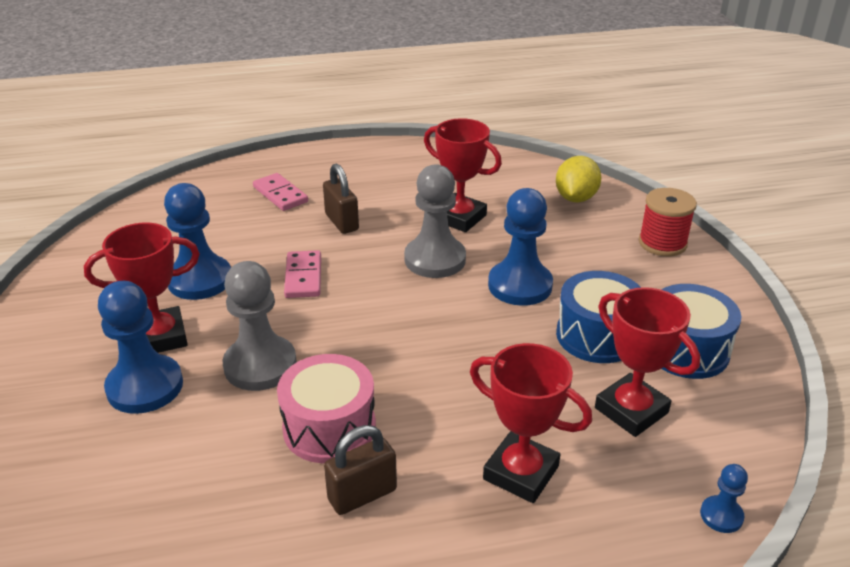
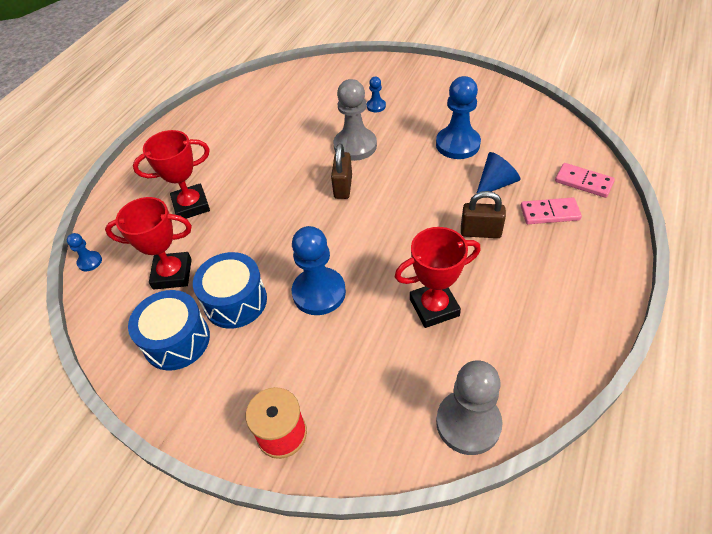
camera: 130 degrees right, 15 degrees up
(145, 386) = (376, 106): blue pawn -> blue pawn, size x0.48
(160, 337) = (412, 118): red trophy -> none
(258, 234) = (495, 184): none -> blue cone
(303, 277) = (424, 188): pink domino -> pink domino (583, 182)
(329, 427) = (287, 154): pink drum -> none
(362, 495) = (239, 150): brown padlock -> brown padlock (343, 187)
(435, 259) = (389, 262): grey pawn -> grey pawn (468, 423)
(575, 198) = (402, 420): yellow lemon -> none

